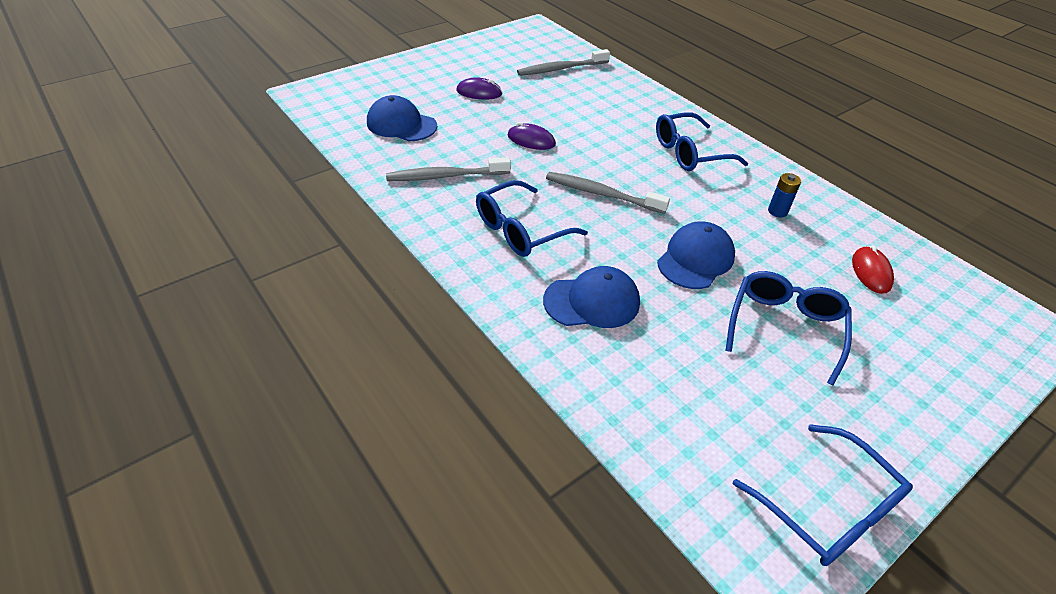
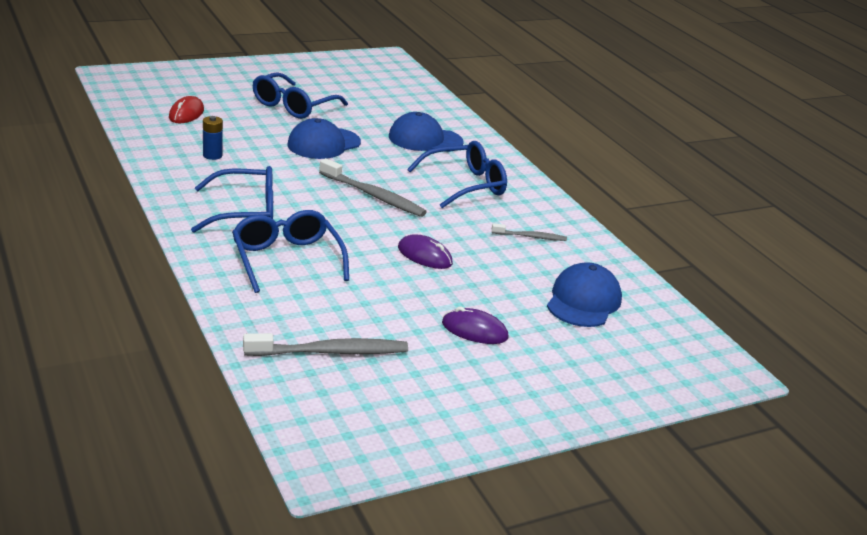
camera: 170 degrees left, 15 degrees down
(401, 124) = (583, 301): blue cap -> blue cap turned 105 degrees counterclockwise
(446, 176) = (530, 237): grey toothbrush -> grey toothbrush, size x0.57
(828, 509) = (343, 62): blue glasses -> blue glasses (286, 259)

